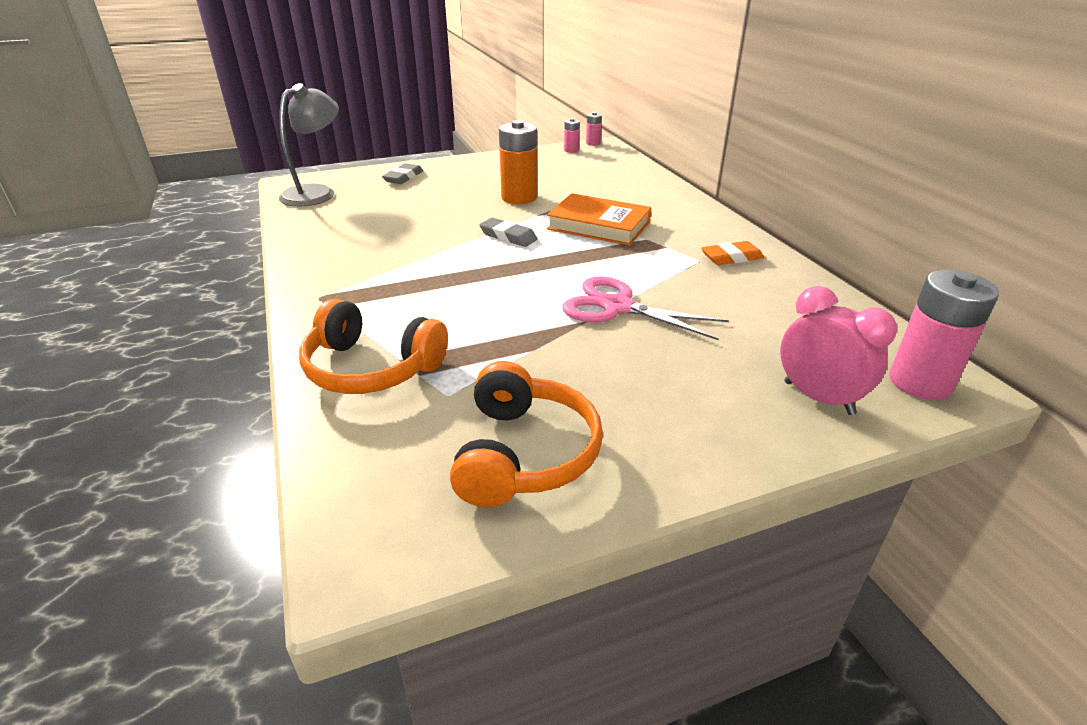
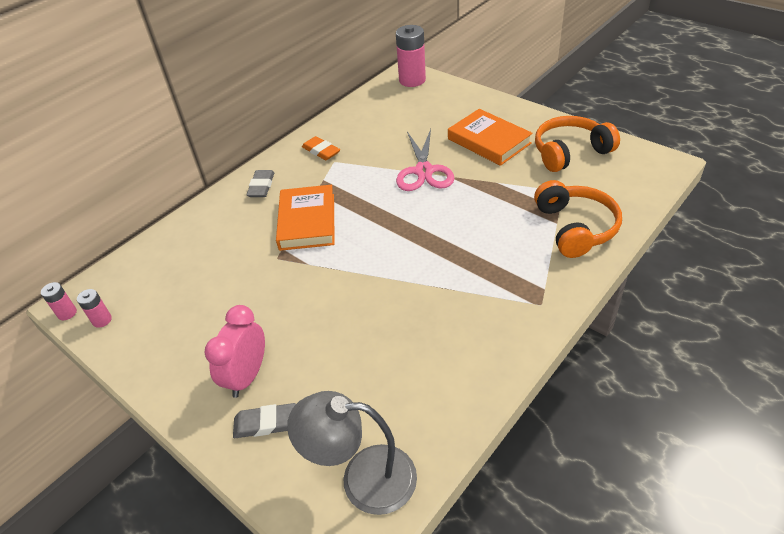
camera: 115 degrees left, 10 degrees up
(508, 236) = (363, 259): grey eraser -> grey eraser (261, 186)
(519, 198) = (274, 293): orange battery -> none
(639, 383) = (489, 141): none -> orange book
(818, 398) = (449, 98): pink clock -> pink clock (247, 376)

